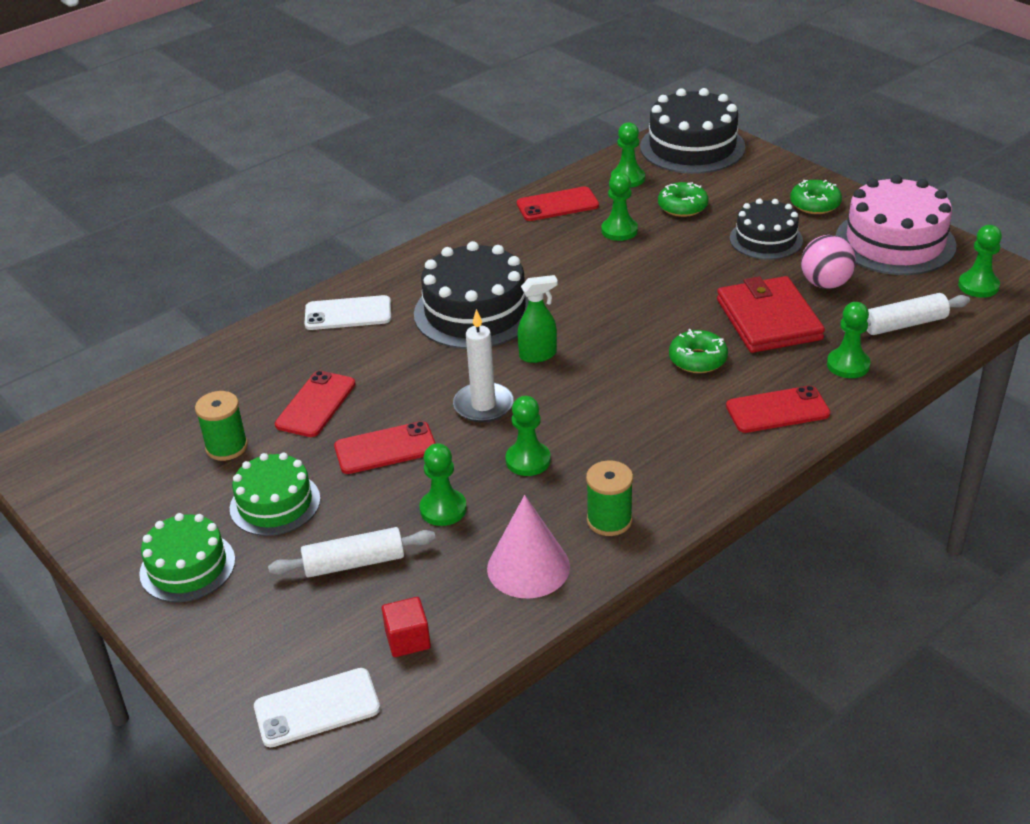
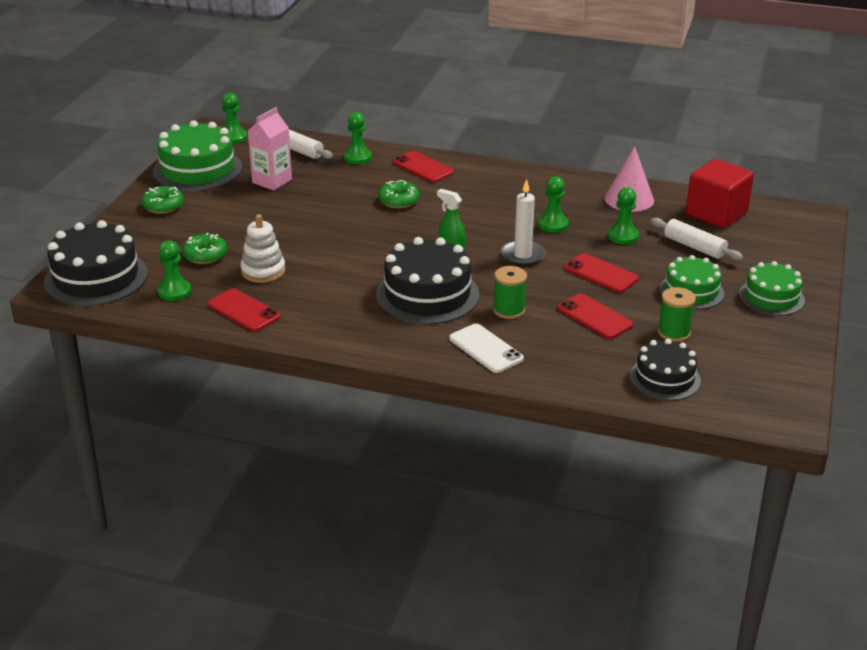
camera: 125 degrees left, 5 degrees down
(316, 404) = (594, 317): red phone -> red phone turned 60 degrees clockwise
(317, 708) = (784, 221): white phone -> none
(408, 639) = (716, 213): red cube -> red cube, size x2.07
(609, 520) = (568, 188): green spool -> green spool (509, 310)
(619, 230) = (263, 271): green pawn -> white stacking toy
(766, 239) = (229, 212): black cake -> black cake (664, 378)
(768, 319) = (332, 189): red wallet -> none
(825, 284) = (272, 181): pink ball -> pink carton
(895, 242) = (197, 170): pink cake -> green cake

